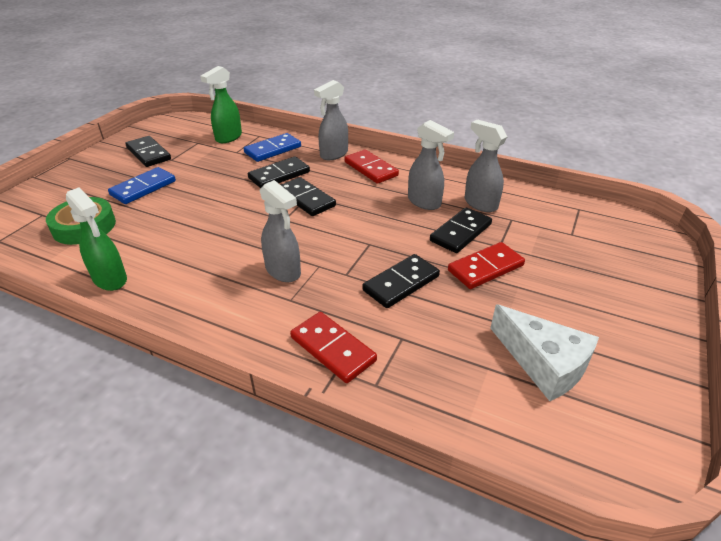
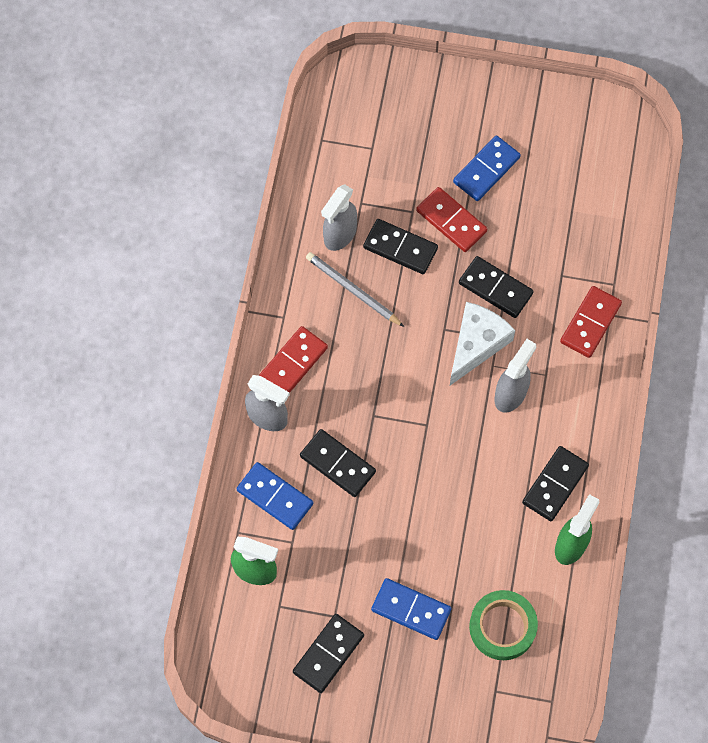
camera: 105 degrees left, 30 degrees up
(306, 199) = (381, 415): black domino -> black domino (555, 484)
(424, 202) = (353, 290): grey spray bottle -> grey pencil
(543, 363) = (555, 173): white cheese -> white cheese (476, 344)
(547, 304) = (486, 170): none -> blue domino

